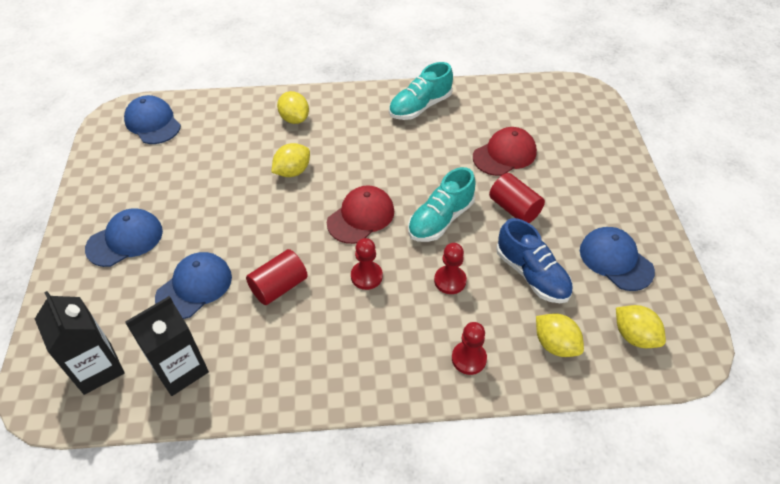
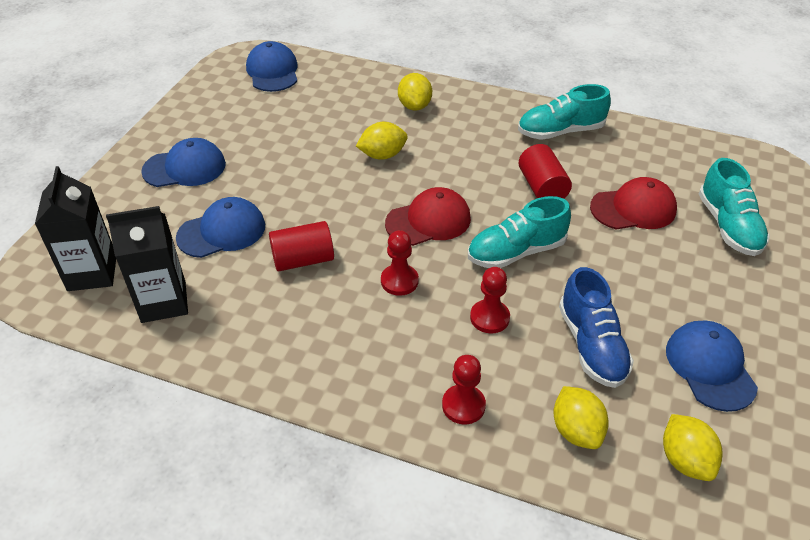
camera: 25 degrees right, 5 degrees down
(514, 209) = (611, 269): red cylinder -> red cylinder (542, 188)
(574, 147) = (728, 226): none -> turquoise shoe

